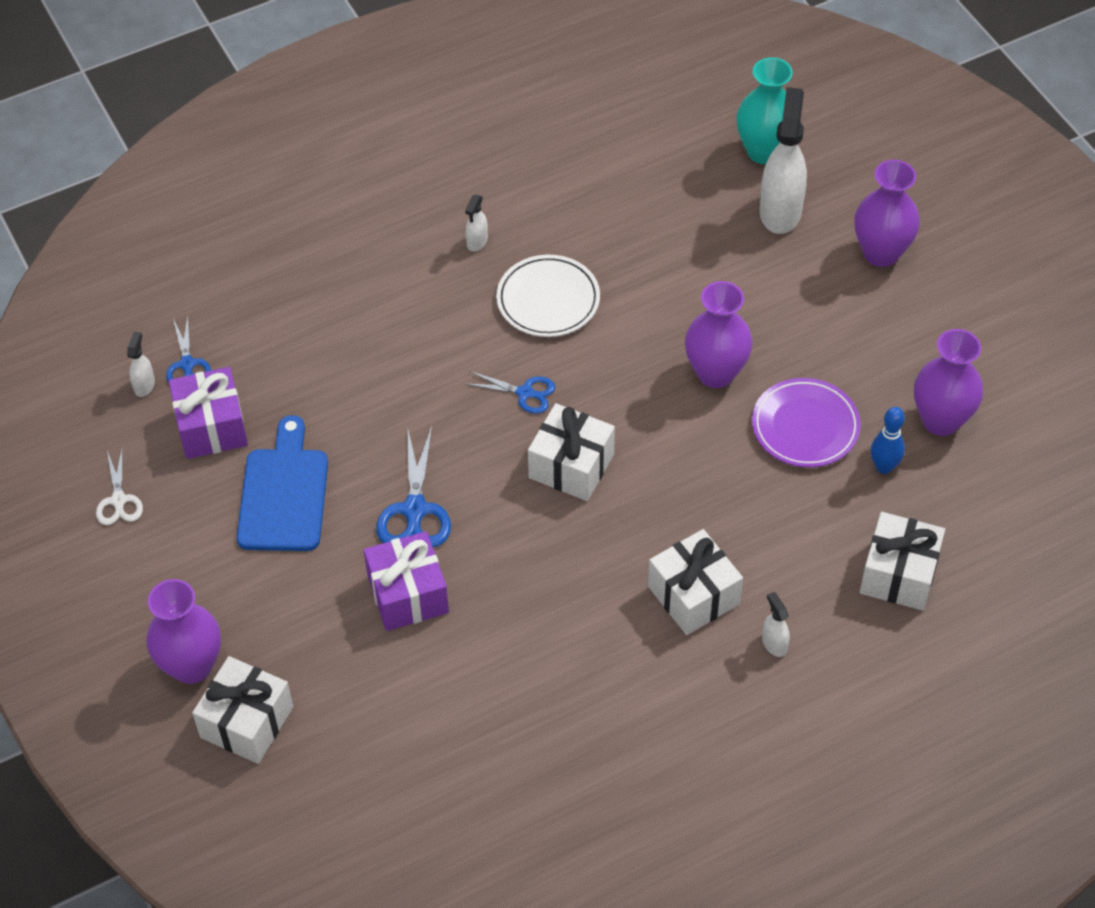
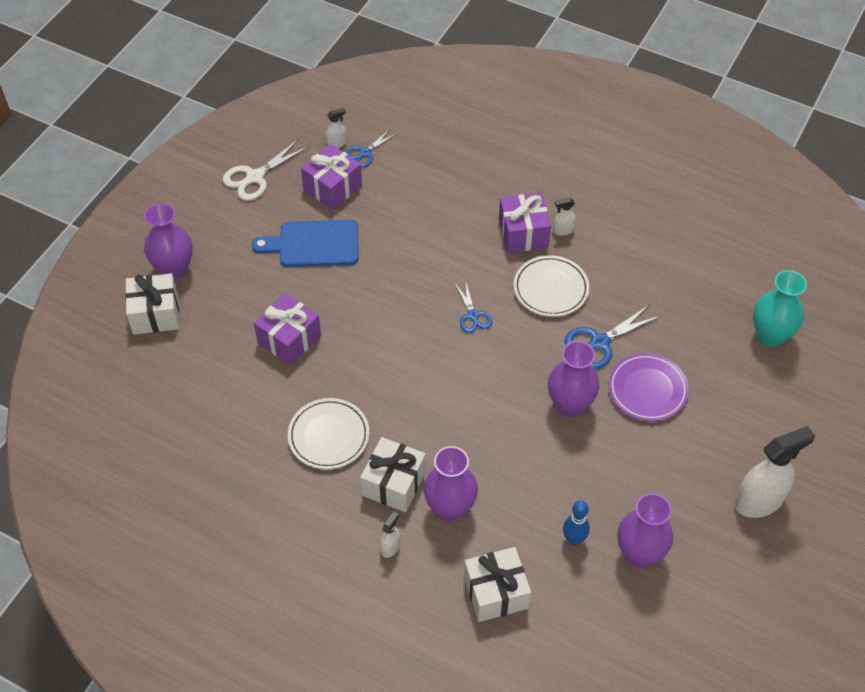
camera: 55 degrees right, 0 degrees up
(119, 500) = (255, 177): white scissors -> white scissors, size x1.58
(284, 493) = (313, 244): blue cutting board -> blue cutting board turned 150 degrees counterclockwise
(415, 510) = (348, 310): blue scissors -> blue scissors (599, 342)
(449, 280) = (523, 233): none -> purple gift
(571, 466) = (439, 368): white gift -> none
(580, 626) = (329, 436): none -> white plate
(780, 211) = (730, 371): white spray bottle -> white spray bottle (759, 501)
(805, 426) = (569, 477): purple plate -> purple plate (647, 389)
(881, 253) = (748, 446): purple vase -> purple vase (450, 508)

